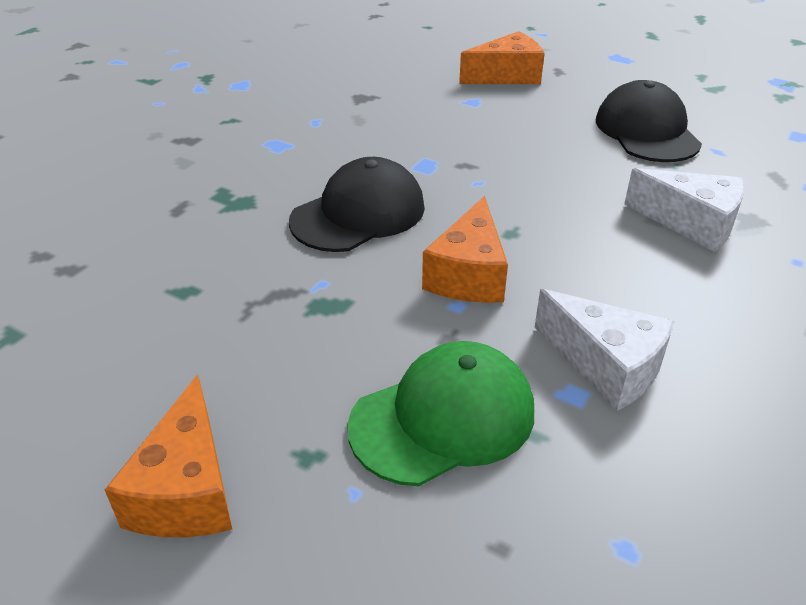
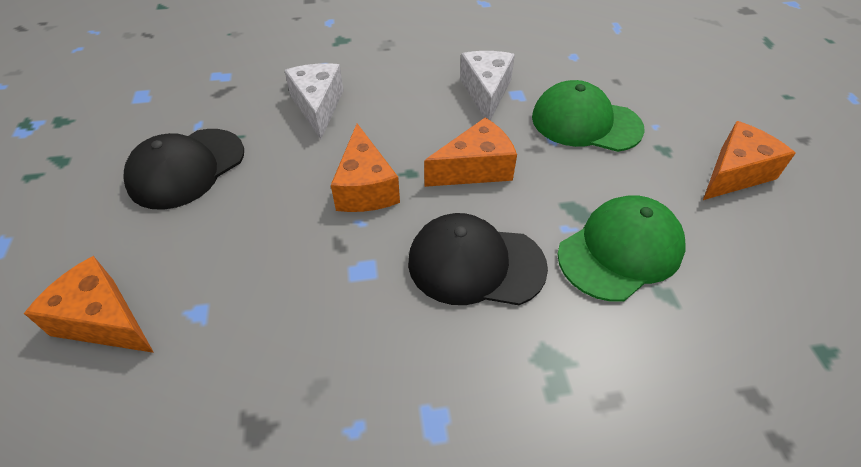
camera: 130 degrees left, 10 degrees up
(253, 298) = (620, 251): none -> green cap
(519, 201) = (365, 187): none -> orange cheese

